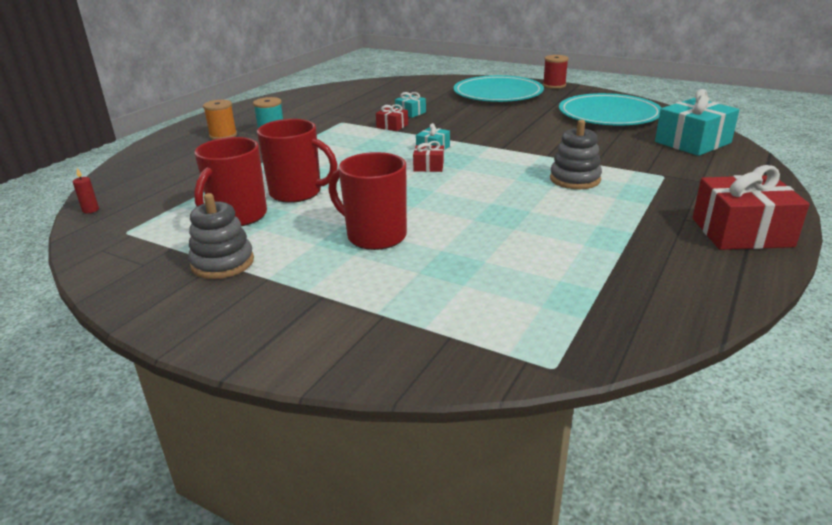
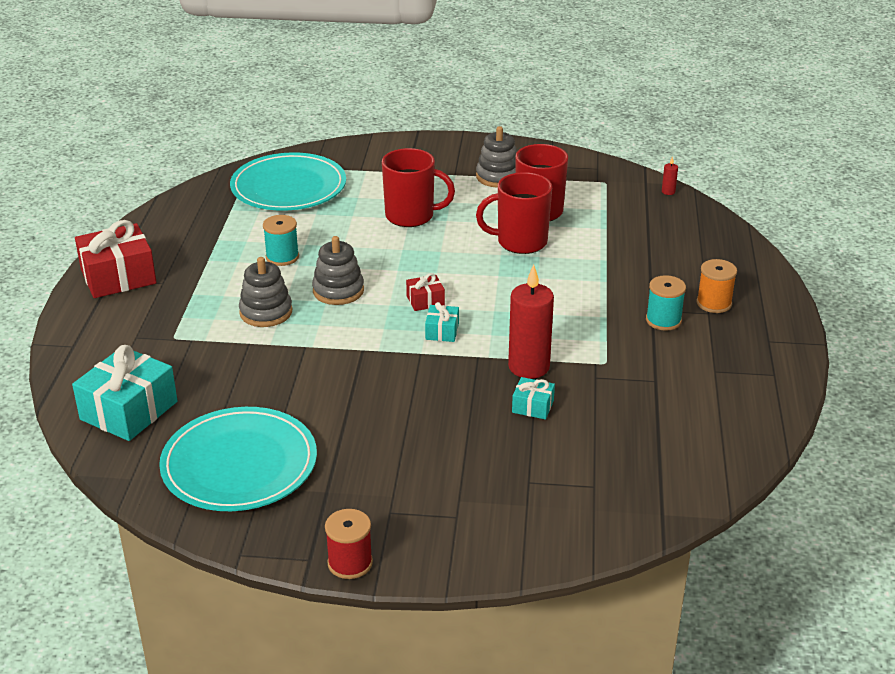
camera: 155 degrees right, 5 degrees up
(392, 126) = (529, 367): red gift -> red candle
(498, 93) = (437, 502): turquoise plate -> turquoise plate (288, 187)
(500, 184) = (338, 291): none -> grey stacking toy
(545, 220) = (282, 257): none -> turquoise spool

